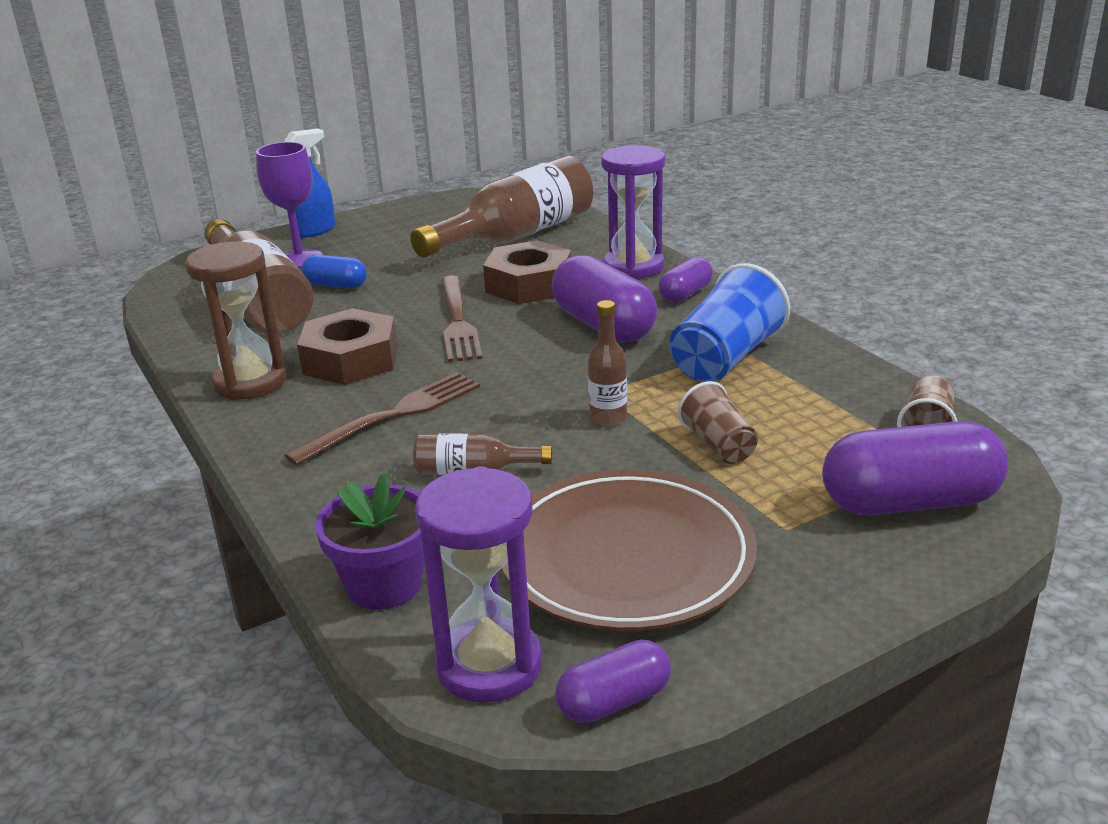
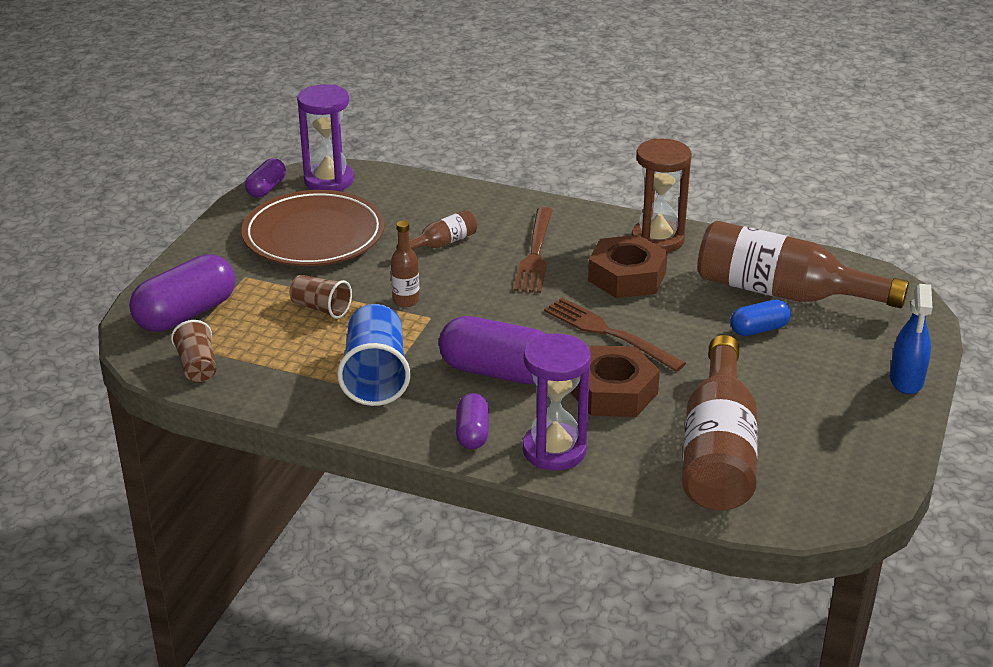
camera: 140 degrees right, 5 degrees up
(299, 259) = (844, 343): purple goblet -> none
(384, 585) = (411, 187): purple flower pot -> none

